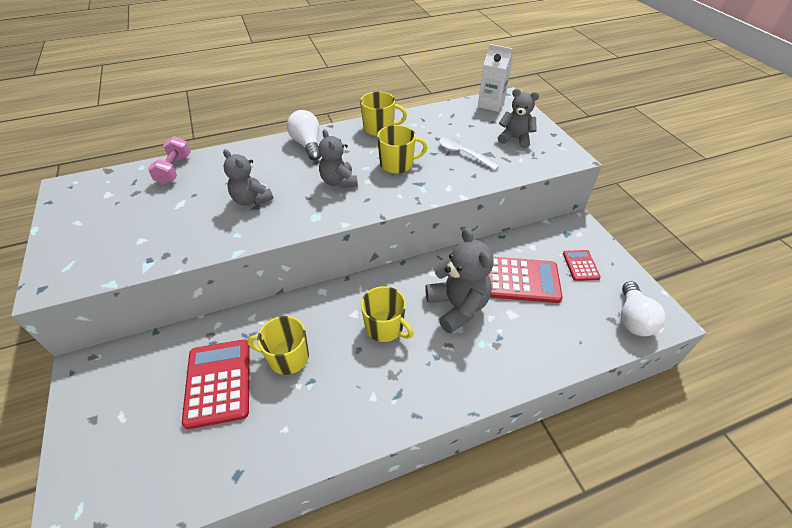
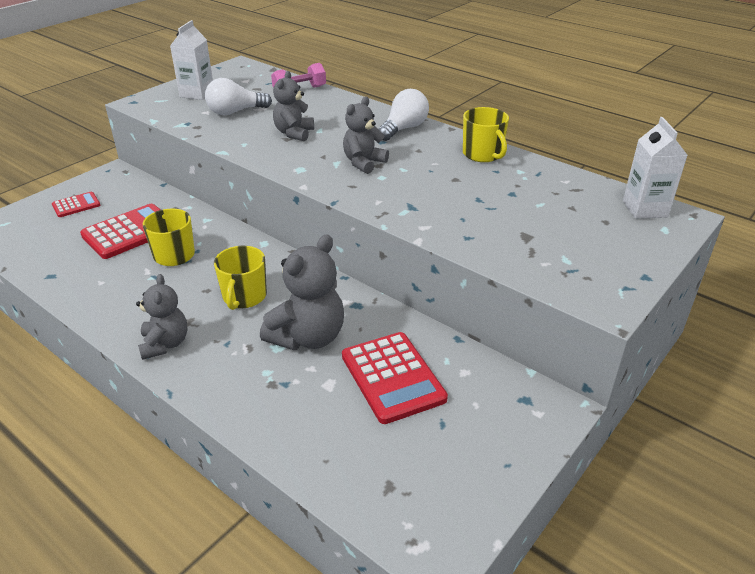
camera: 60 degrees right, 10 degrees down
(90, 234) = (197, 94): none -> white carton
(397, 164) = (430, 184): yellow mug -> none
(463, 154) = (502, 218): white spoon -> none
(515, 139) = (587, 247): grey teddy bear -> grey teddy bear (165, 344)
(580, 265) = (470, 429): red calculator -> red calculator (76, 205)
(633, 318) = (408, 511): white light bulb -> white light bulb (235, 112)

